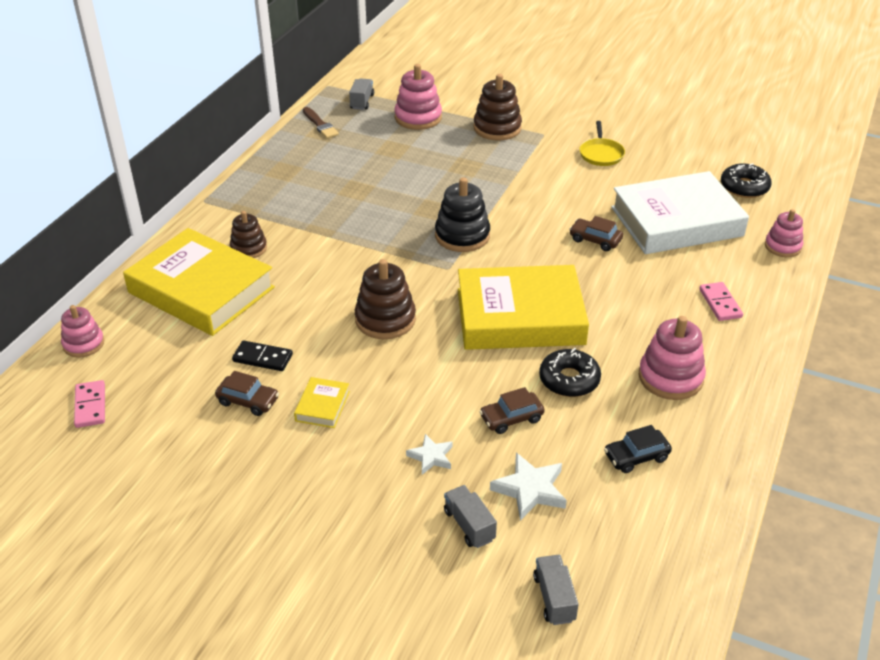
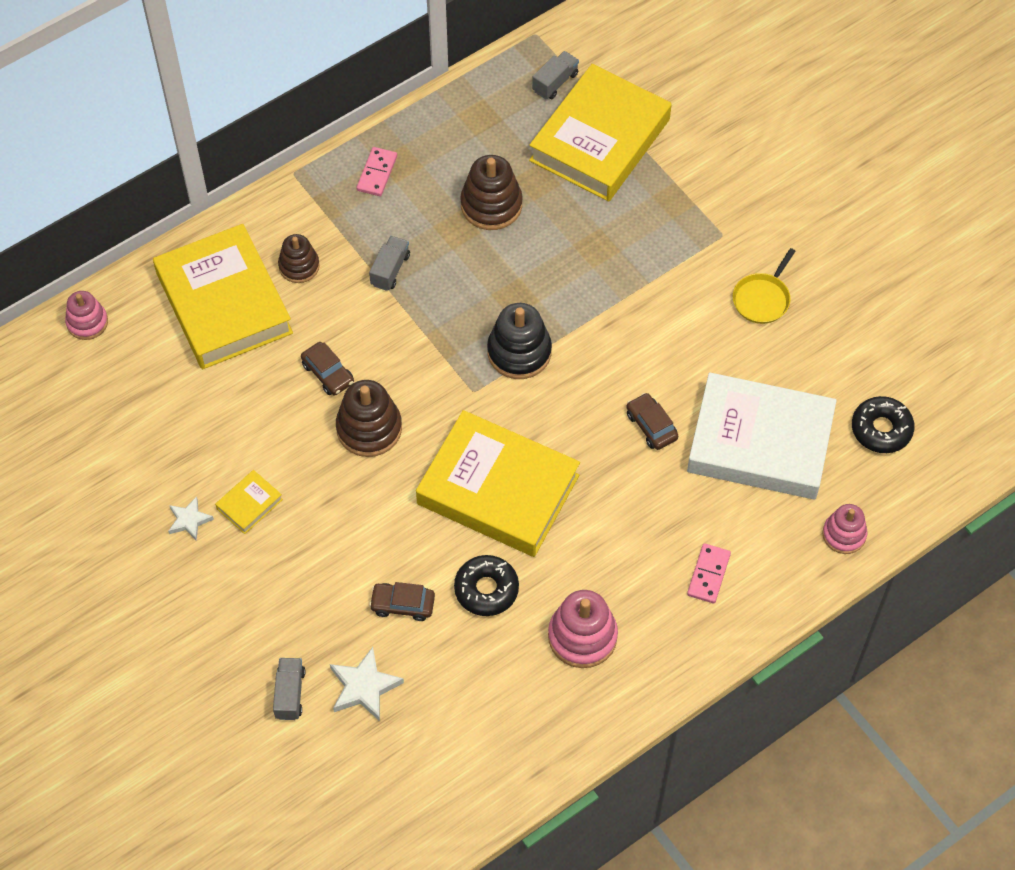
camera: 30 degrees right, 20 degrees up
(90, 406) = (59, 402): pink domino -> pink domino (377, 173)
(248, 401) = (190, 465): brown car -> brown car (328, 373)
(262, 358) = (231, 420): black domino -> none
(320, 125) = (484, 102): brown brush -> none
(418, 118) = (600, 140): pink stacking toy -> yellow book
(431, 457) = (305, 608): white star -> white star (189, 520)
(497, 128) = (677, 200): brown stacking toy -> brown stacking toy (491, 205)
(554, 598) = (308, 796): grey truck -> grey truck (390, 270)
(636, 457) = (480, 704): black car -> none

